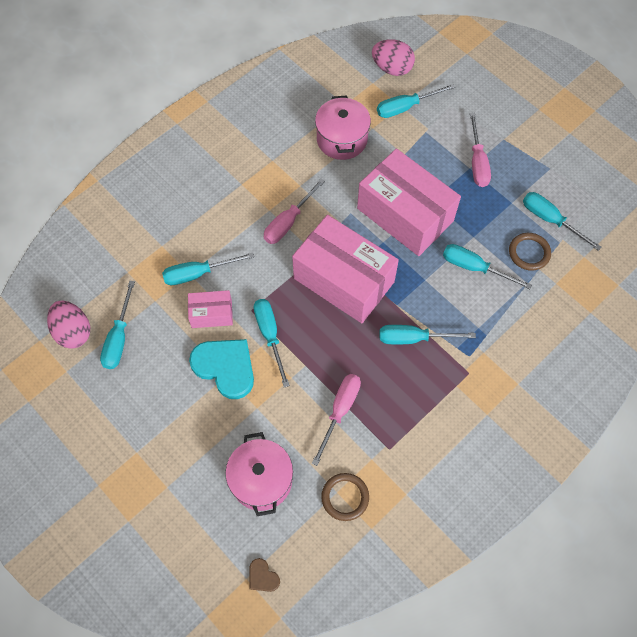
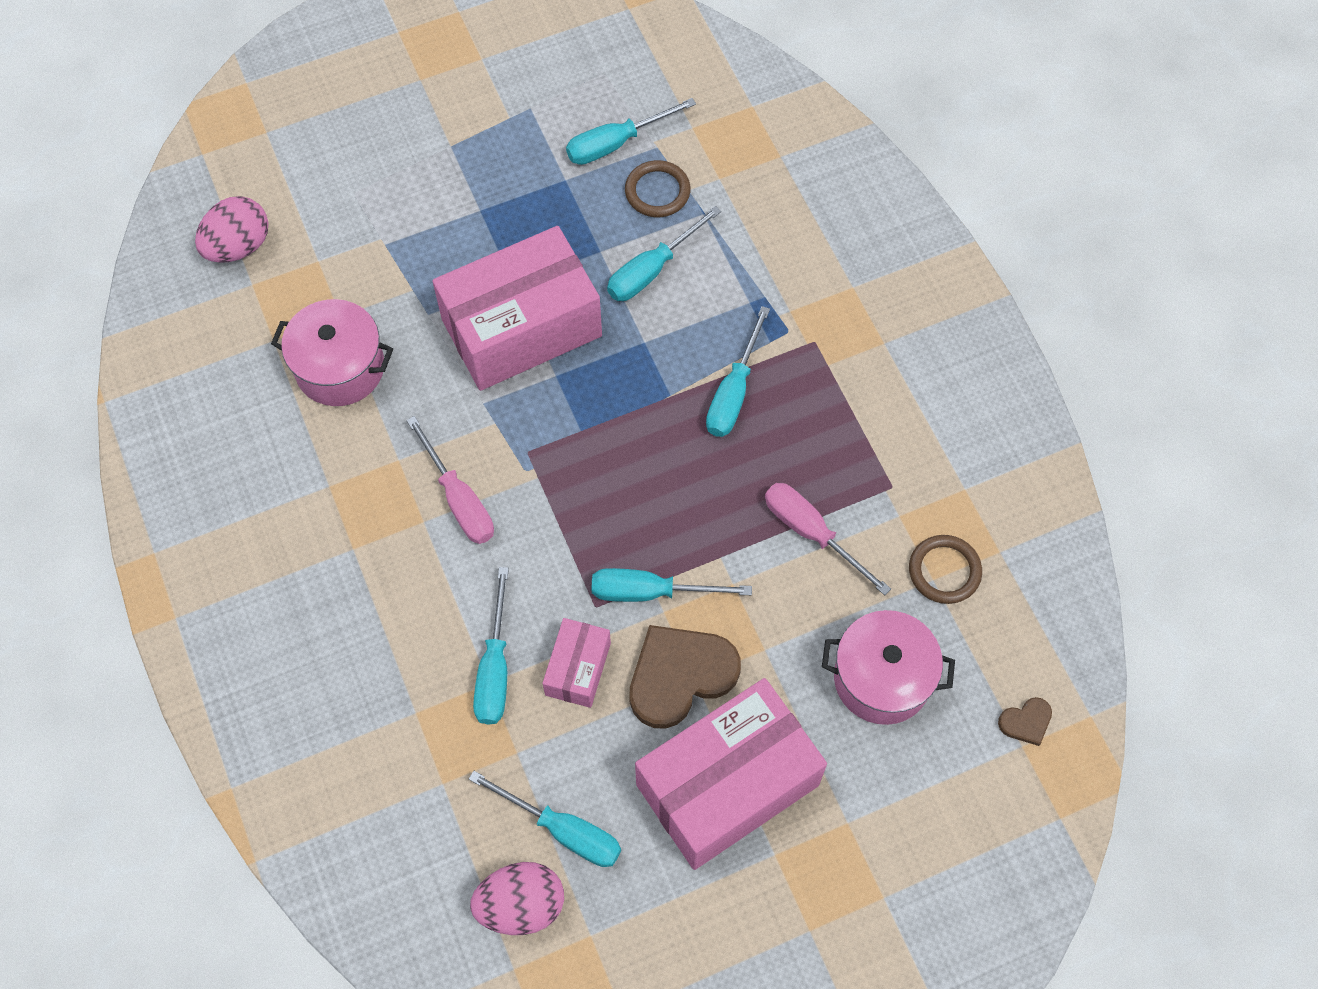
camera: 70 degrees left, 0 degrees up
(225, 367) = (680, 675): turquoise heart -> brown heart
(343, 280) = (598, 453): pink box -> pink box (727, 785)
(405, 107) = (325, 255): turquoise screwdriver -> none
(477, 162) = (475, 196): pink screwdriver -> none

